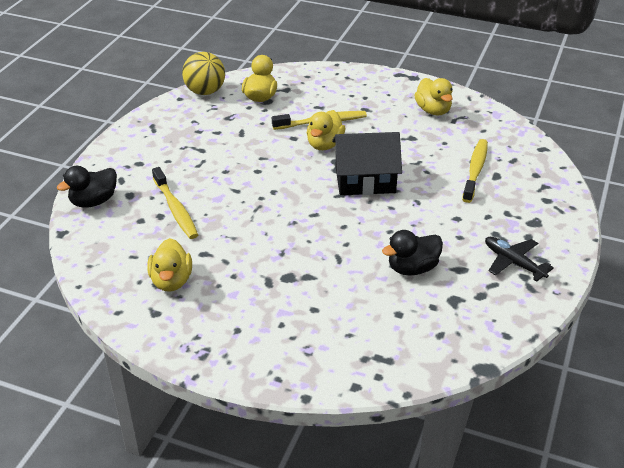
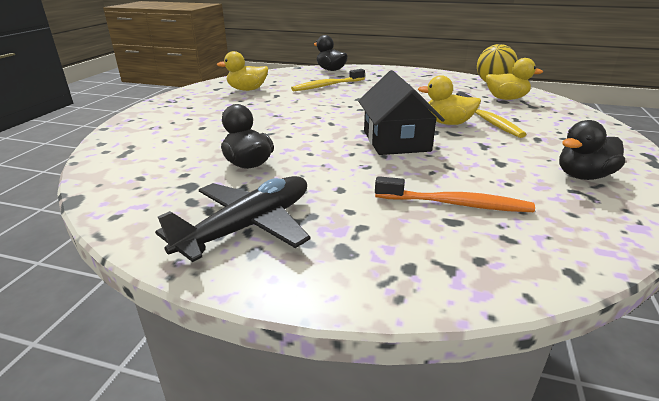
camera: 85 degrees right, 10 degrees down
(433, 110) = (583, 176): yellow duck -> black duck
(475, 170) = (455, 204): yellow toothbrush -> orange toothbrush
(514, 263) = (248, 227): black plane -> black plane, size x1.52

